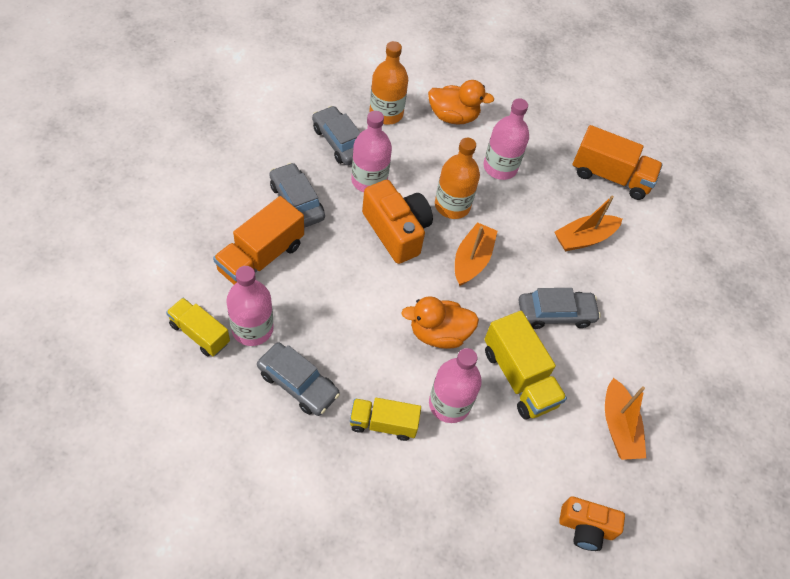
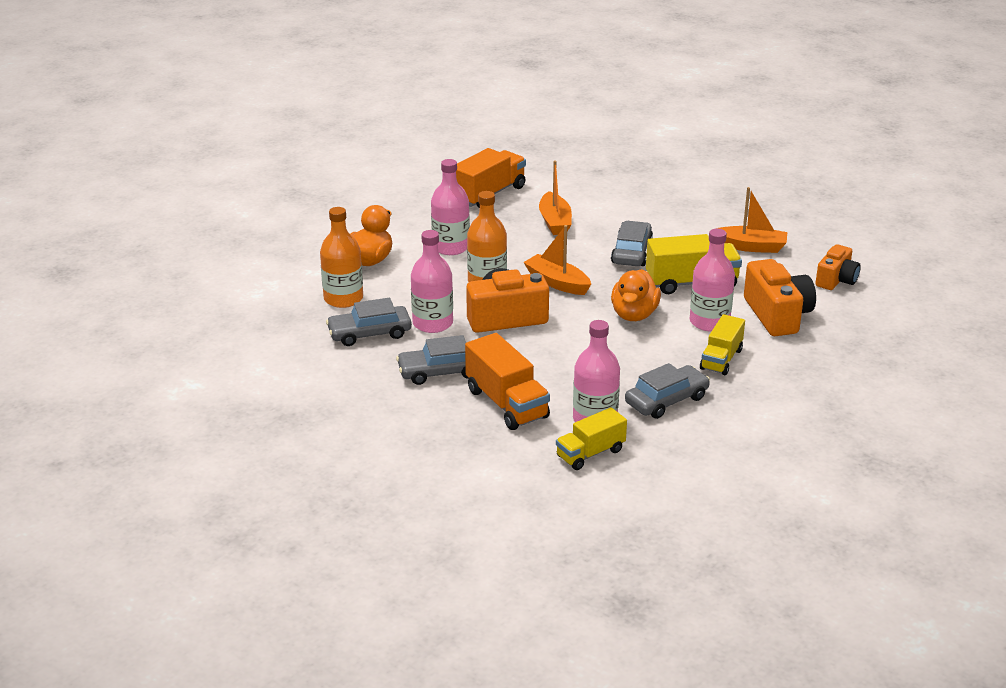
camera: 65 degrees left, 25 degrees down
(486, 470) = (777, 315): none -> orange camera

